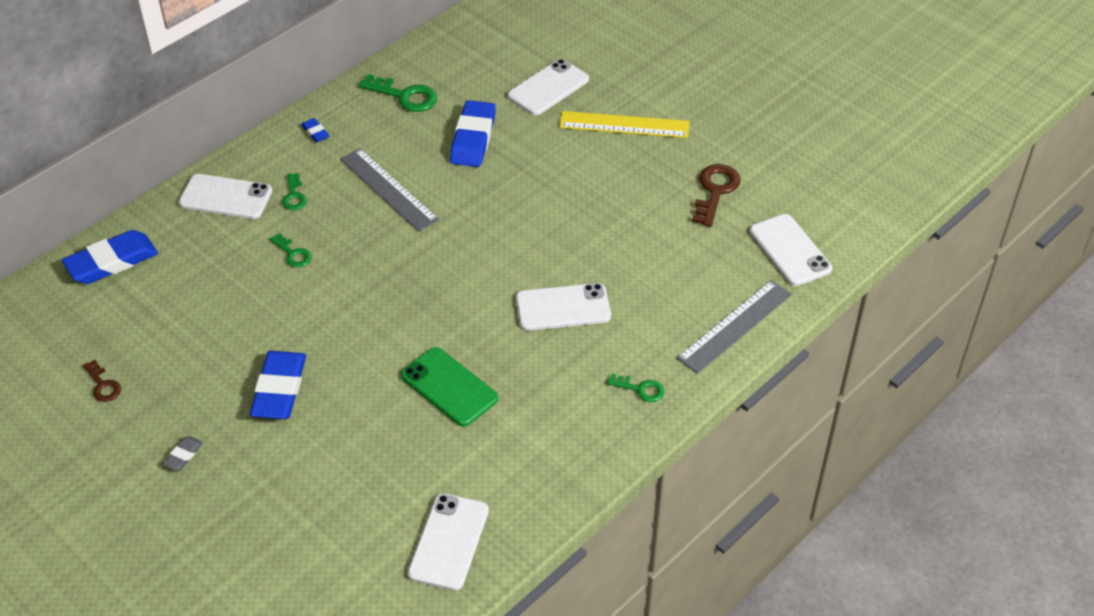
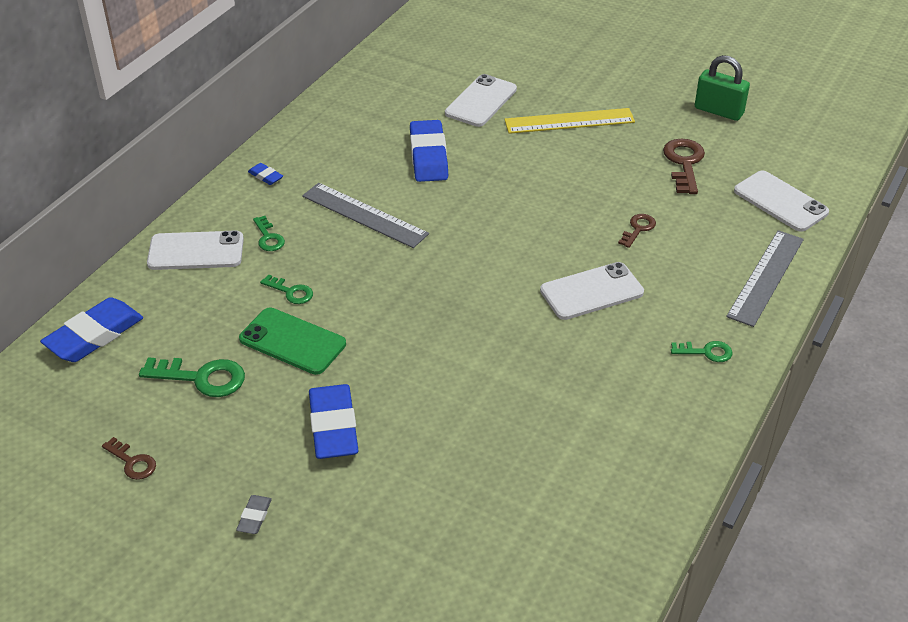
camera: 15 degrees left, 5 degrees down
(404, 96) = (343, 130): green key -> green key (201, 378)
(448, 542) = (586, 543): white phone -> none
(449, 387) = (513, 388): green phone -> green phone (292, 341)
(636, 252) = (638, 229): none -> brown key
(778, 140) = (718, 111): none -> green padlock

